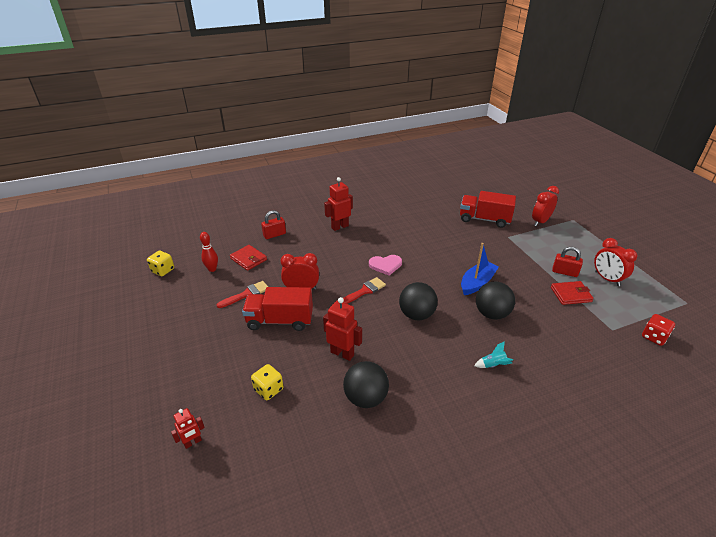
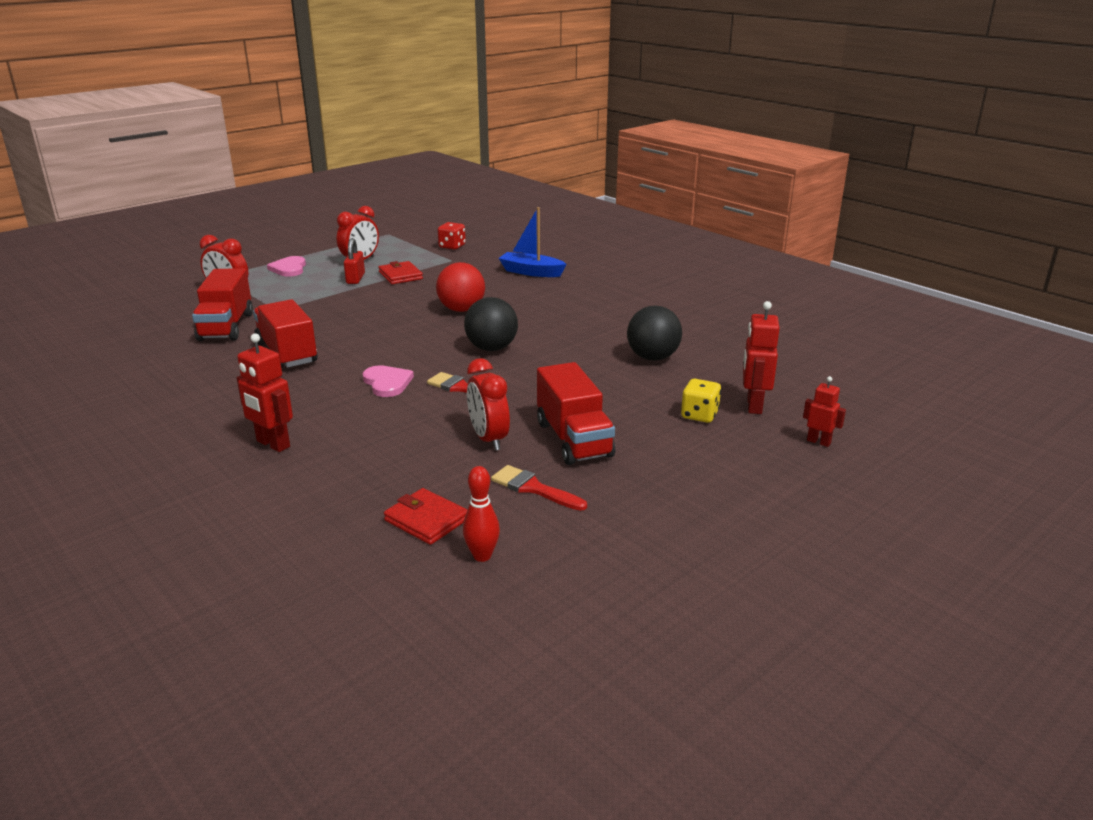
camera: 110 degrees left, 10 degrees down
(163, 270) = (523, 629): yellow dice -> none
(248, 259) = (426, 520): red wallet -> red wallet turned 75 degrees counterclockwise
(274, 235) = (322, 514): red padlock -> none
(342, 353) = (598, 382): red robot -> red robot (753, 406)
(439, 236) = (287, 353): none -> red truck
(477, 283) = (402, 320): blue boat -> blue boat (531, 272)
(491, 314) = (461, 309): black ball -> red ball
(493, 365) = (547, 304): turquoise rocket -> none
(587, 246) = (289, 268): none -> pink heart

